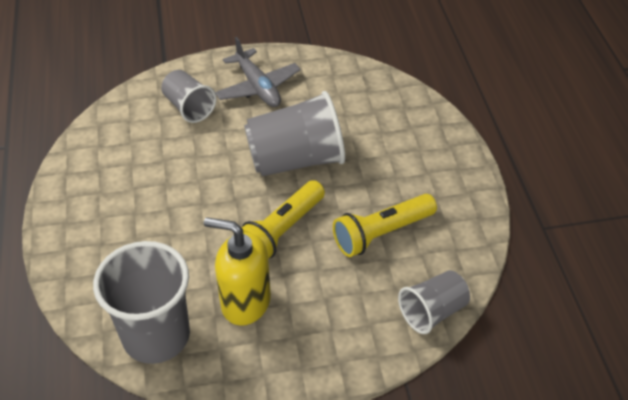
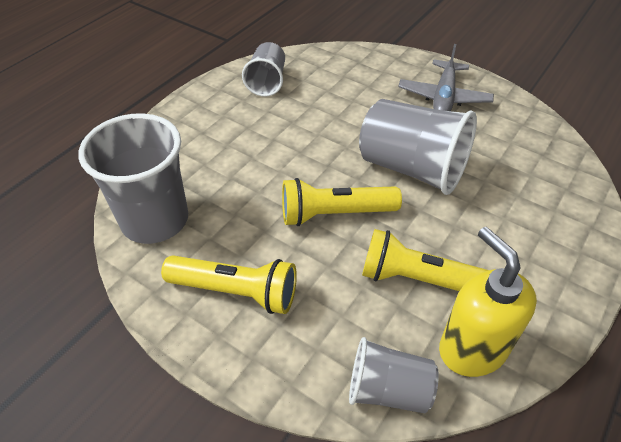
camera: 45 degrees right, 0 degrees up
(189, 107) = (372, 82): grey cup -> grey cup (267, 82)
(245, 302) = (241, 246): yellow soap dispenser -> yellow soap dispenser (472, 349)
(279, 334) = (236, 292): none -> yellow flashlight

